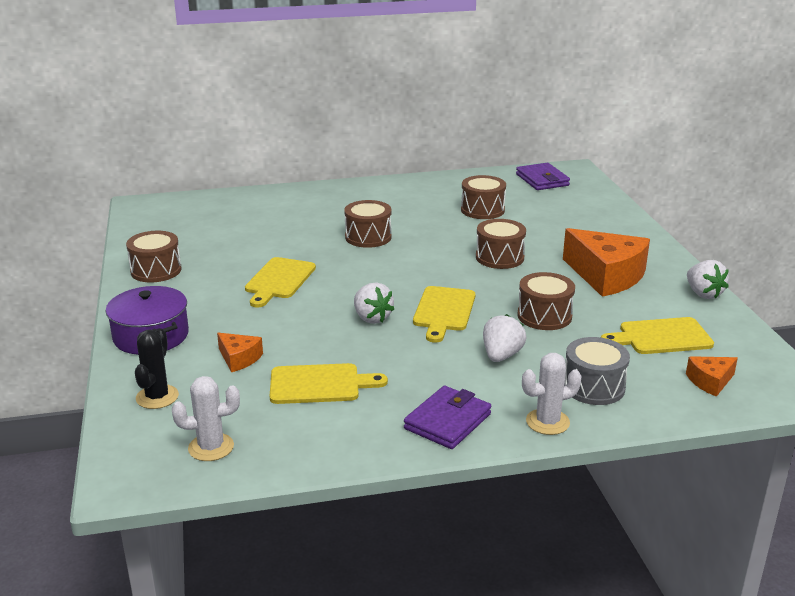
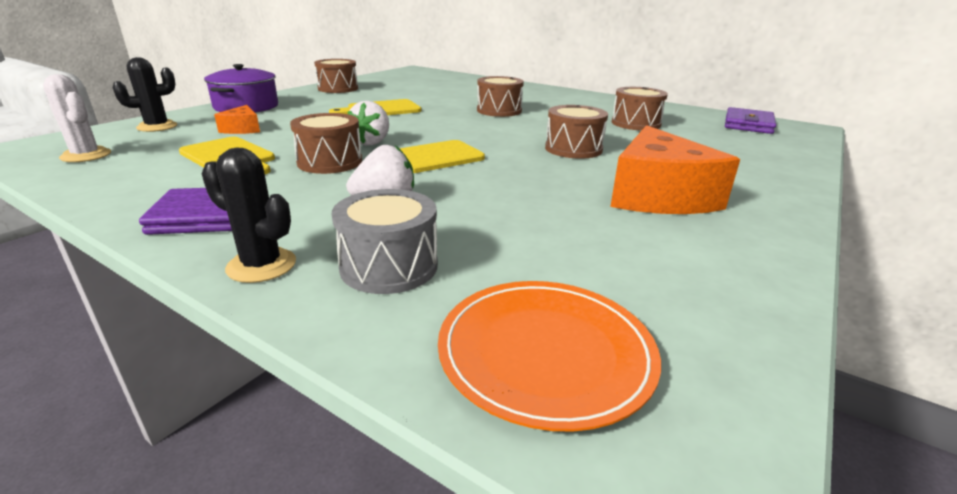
camera: 45 degrees right, 0 degrees up
(544, 316) = (505, 194): brown drum -> brown drum (330, 162)
(547, 422) = (261, 265): white cactus -> black cactus
(661, 337) = (595, 269): yellow cutting board -> none
(703, 294) = (770, 260): white strawberry -> none
(710, 381) = (545, 352): orange cheese -> orange plate

